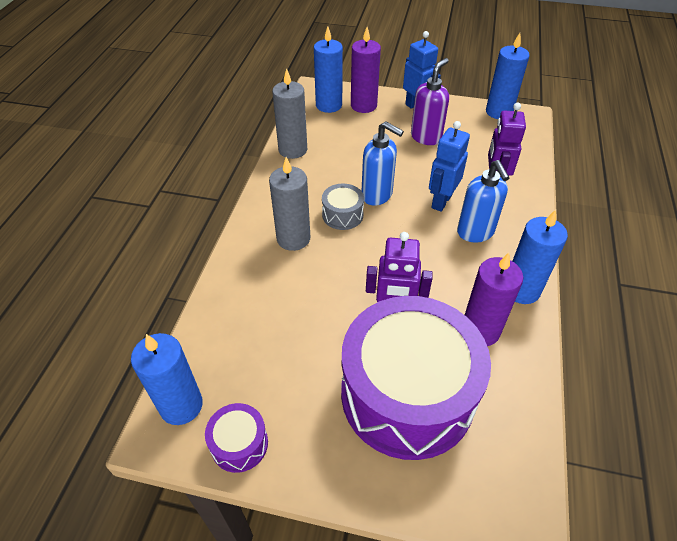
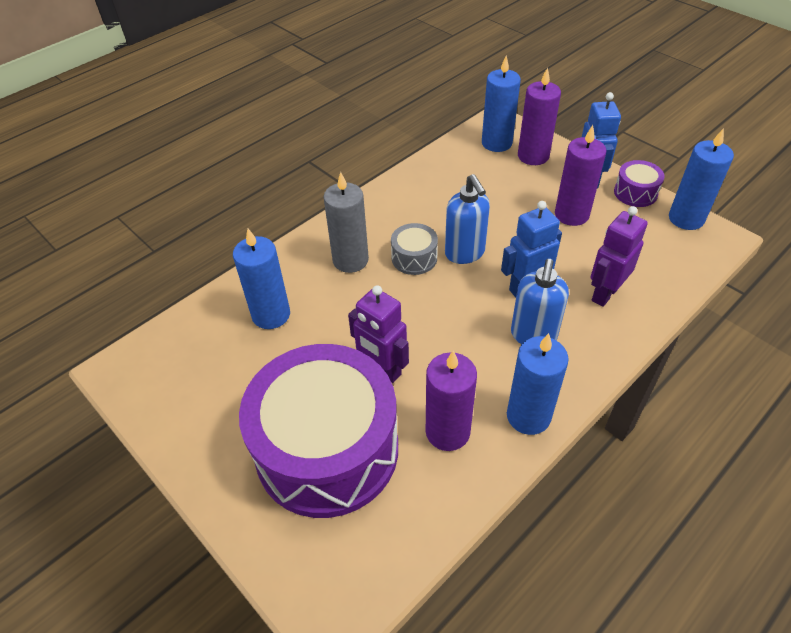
camera: 35 degrees right, 0 degrees up
(181, 405) = (149, 356): blue candle -> blue candle (271, 315)
(239, 444) = (164, 410): purple drum -> purple drum (635, 193)
(293, 150) = (422, 175): grey candle -> none
(426, 137) = (571, 214): purple soap dispenser -> purple candle

